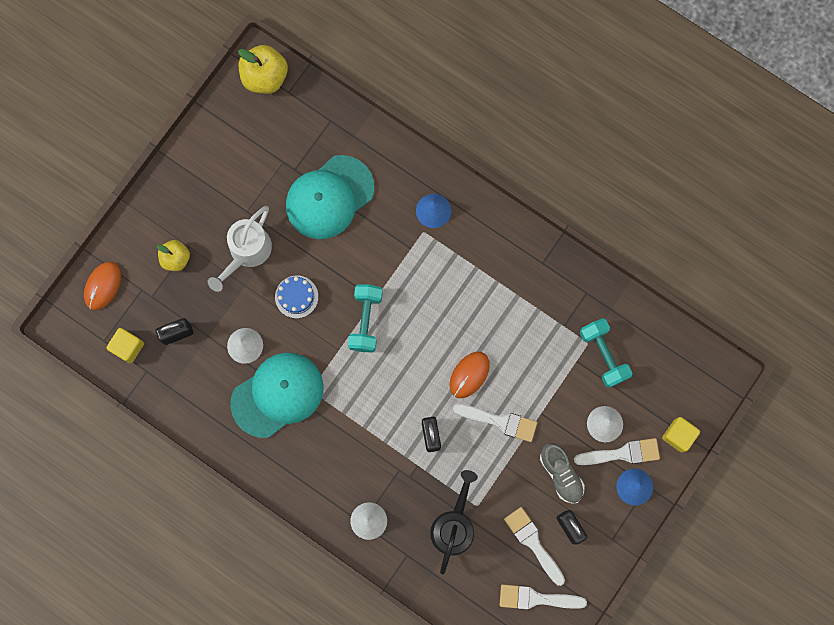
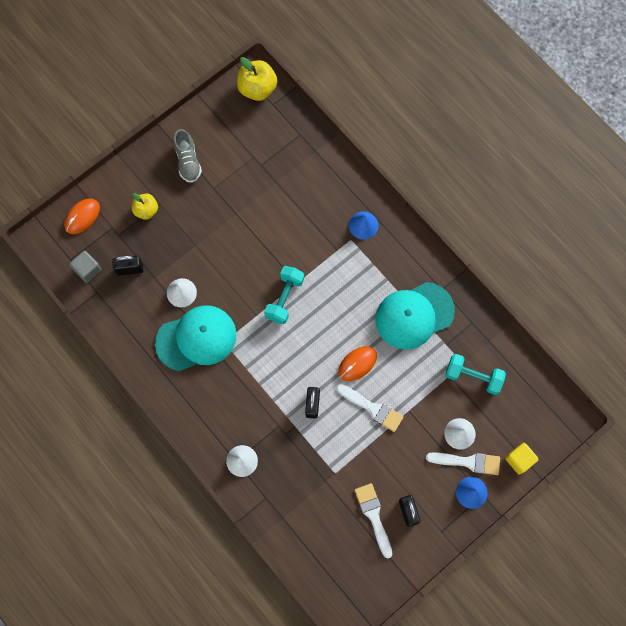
camera: 15 degrees right, 5 degrees down
(128, 347) = (88, 270): yellow cube -> grey cube
(246, 252) = (204, 220): white watering can -> none
(296, 296) = (234, 265): blue cake -> none
(329, 197) = (282, 194): turquoise cap -> turquoise cap (414, 315)
(454, 525) = (311, 484): black watering can -> none
(536, 598) = (364, 563): white brush -> none
(561, 474) = (412, 465): grey shoe -> grey shoe (188, 161)
(603, 355) = (473, 376): turquoise dumbbell -> turquoise dumbbell turned 60 degrees counterclockwise

